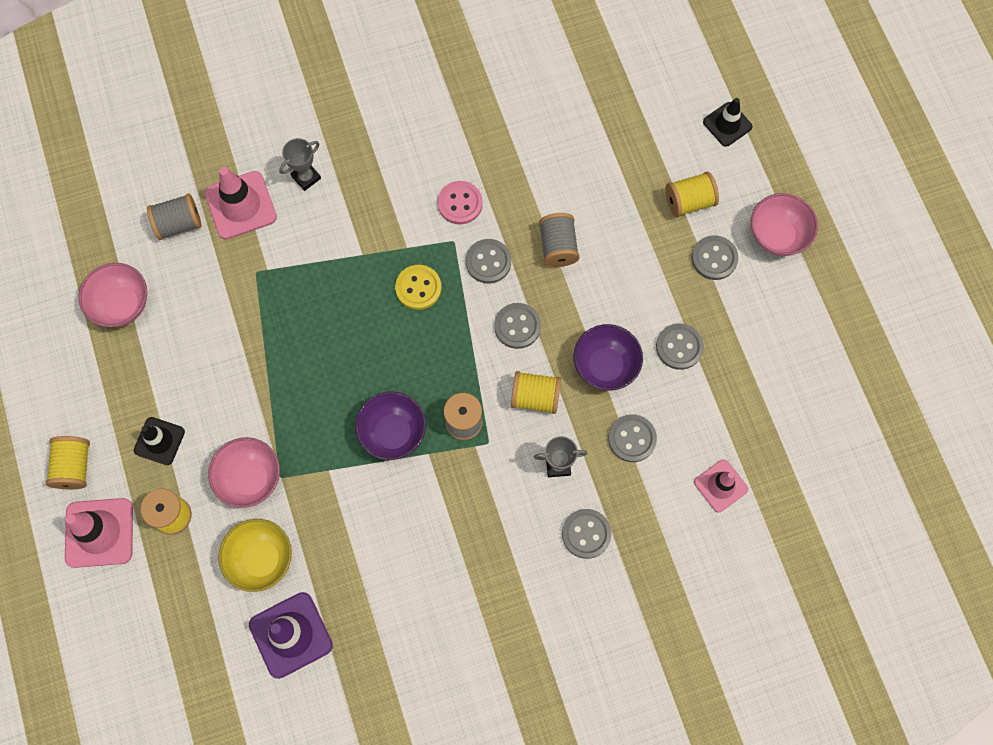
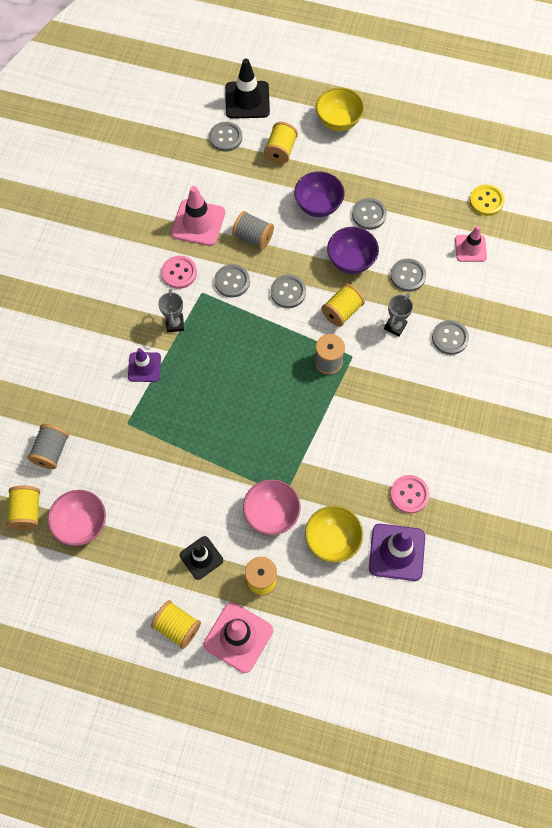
camera: 55 degrees left, 5 degrees down
(103, 247) = (27, 512): none -> yellow spool
(241, 205) = (71, 404): pink traffic cone -> pink traffic cone (198, 223)
(306, 177) = (84, 351): grey trophy -> grey trophy (175, 324)
(328, 245) = (144, 367): none -> purple traffic cone
(365, 607) = (409, 494): none -> pink button
(393, 433) = (304, 407): purple bowl -> purple bowl (318, 205)
(418, 288) = (217, 332): yellow button -> yellow button (486, 201)
(714, 258) = (327, 161): grey button -> grey button (225, 137)
(727, 124) = (247, 100): black traffic cone -> black traffic cone, size x1.56
(777, 236) = (338, 121): pink bowl -> yellow bowl

